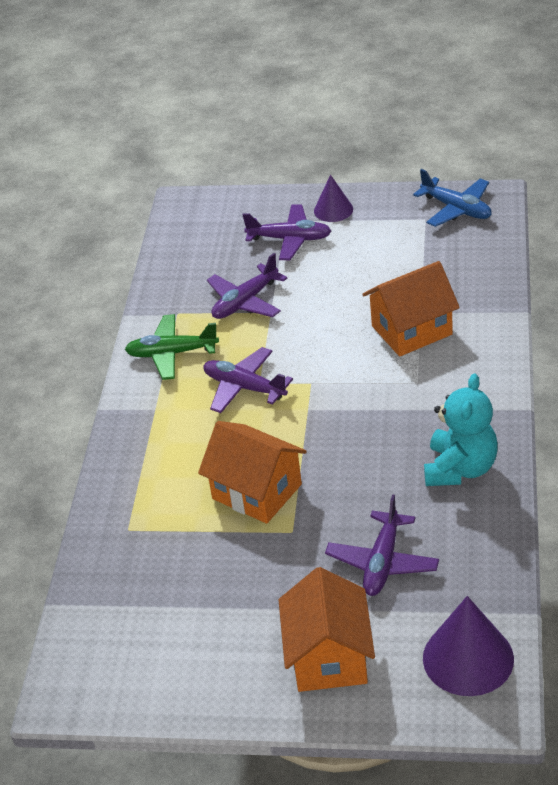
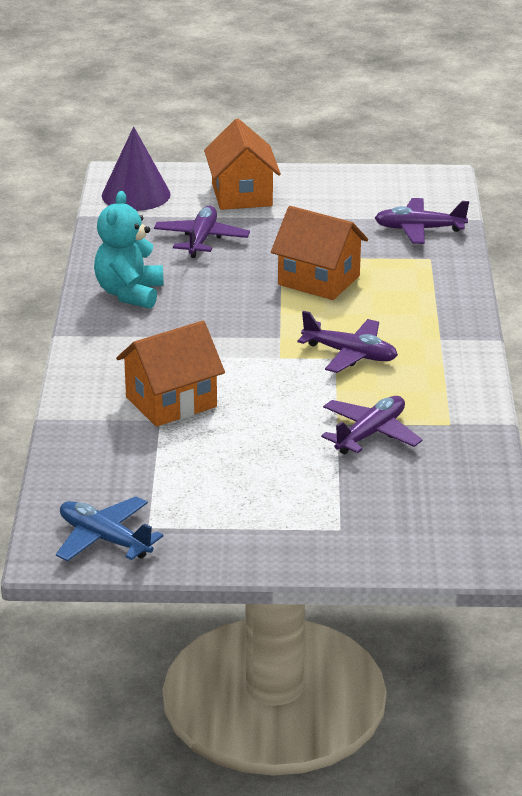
camera: 170 degrees right, 10 degrees down
(172, 353) = (441, 385): green plane -> none
(290, 239) = (329, 505): purple plane -> purple plane (419, 229)
(333, 210) = (275, 543): purple cone -> none

